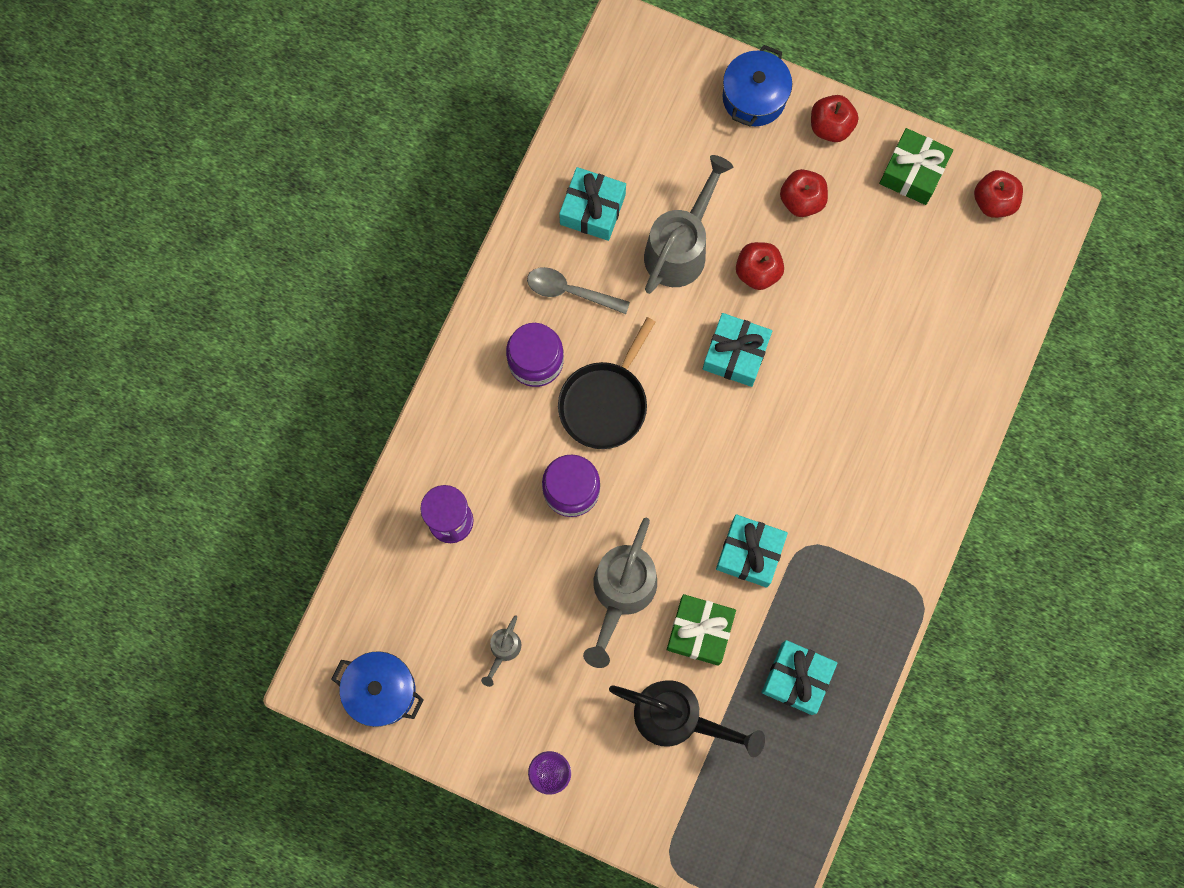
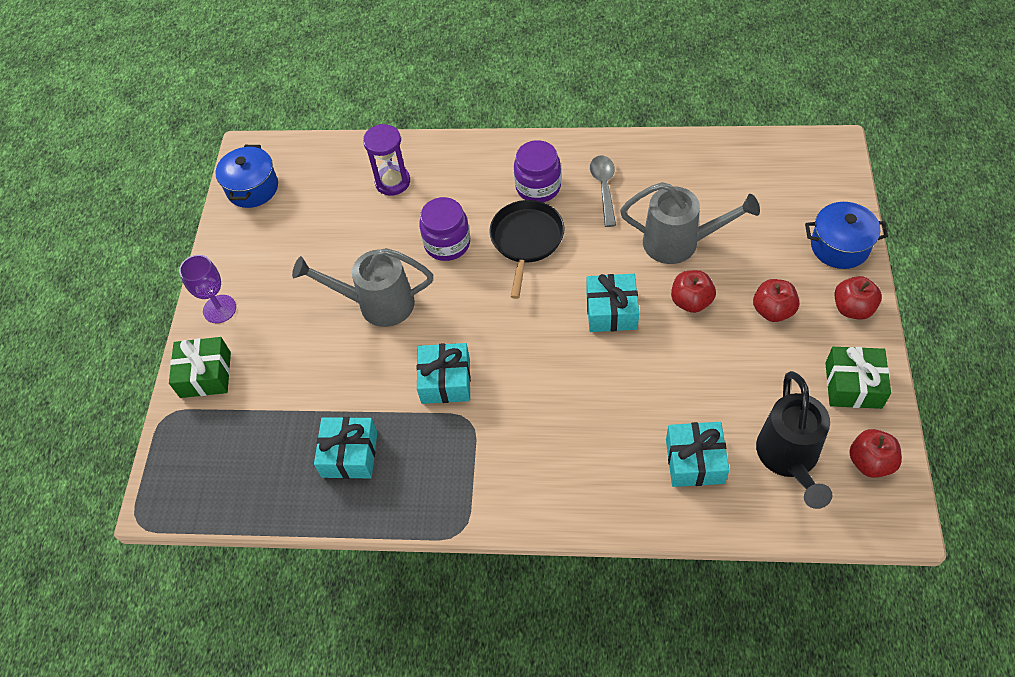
camera: 75 degrees right, 20 degrees down
(503, 650) = (306, 246): grey watering can -> none
(592, 209) = (677, 178): turquoise gift -> turquoise gift (695, 461)
(605, 403) = (526, 240): black pan -> black pan turned 90 degrees clockwise
(677, 718) = (288, 377): black watering can -> black watering can (789, 458)
(699, 631) = (365, 368): green gift -> green gift (205, 374)

